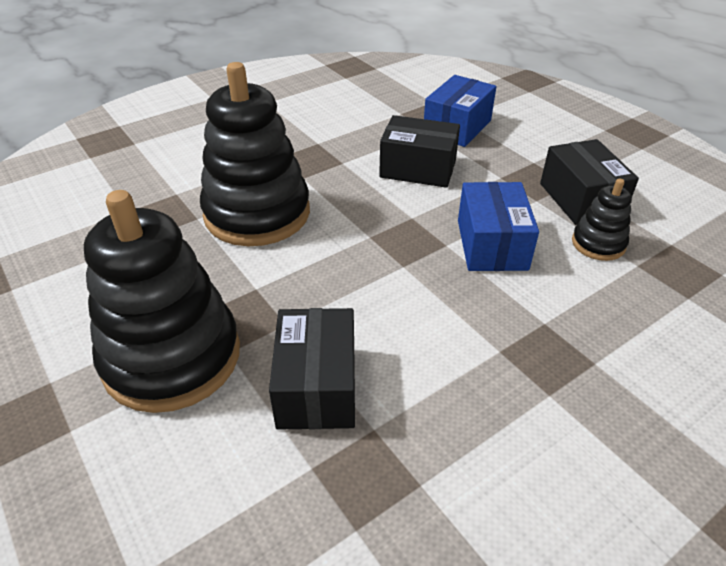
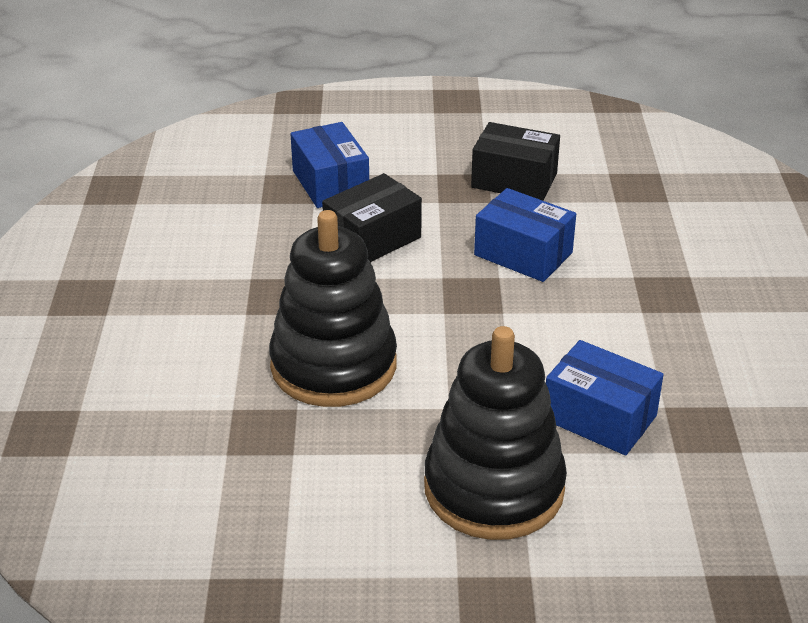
camera: 55 degrees left, 5 degrees down
(317, 386) = (599, 417): black box -> blue box
(598, 244) = (575, 204): black stacking toy -> none

